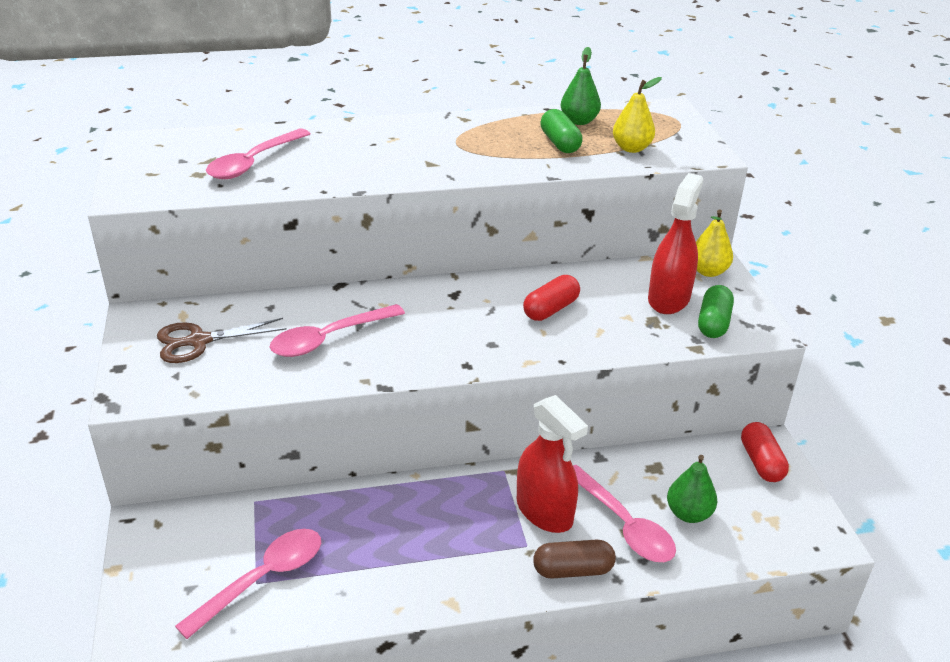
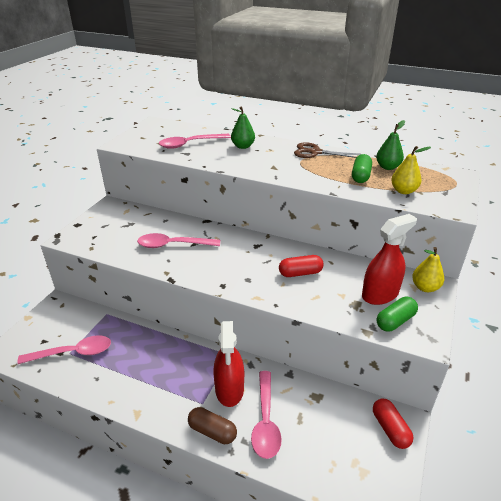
camera: 35 degrees right, 0 degrees up
(198, 341) = (119, 225): brown scissors -> brown scissors (315, 152)
(688, 514) = (310, 436): green pear -> green pear (243, 146)
(761, 462) = (390, 429): red capsule -> red capsule turned 45 degrees counterclockwise

